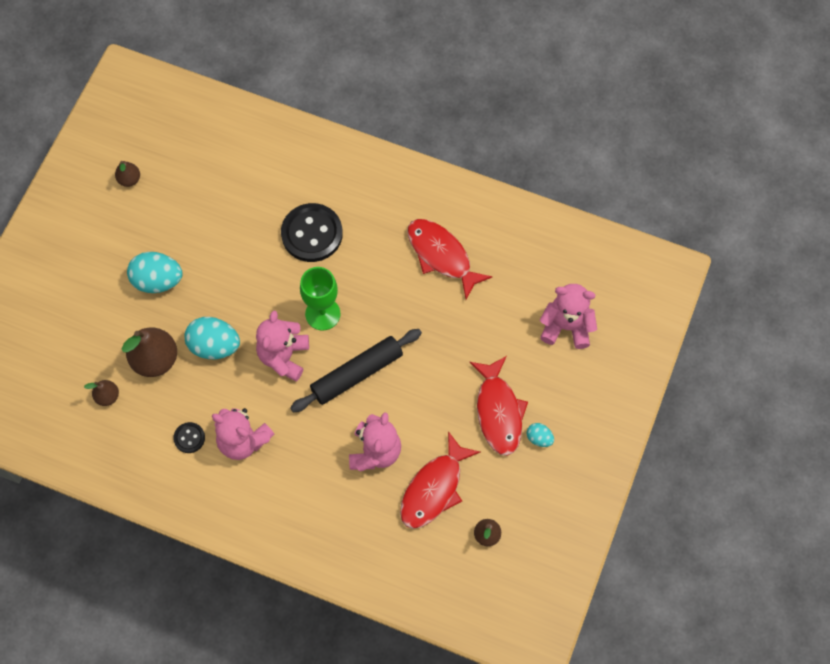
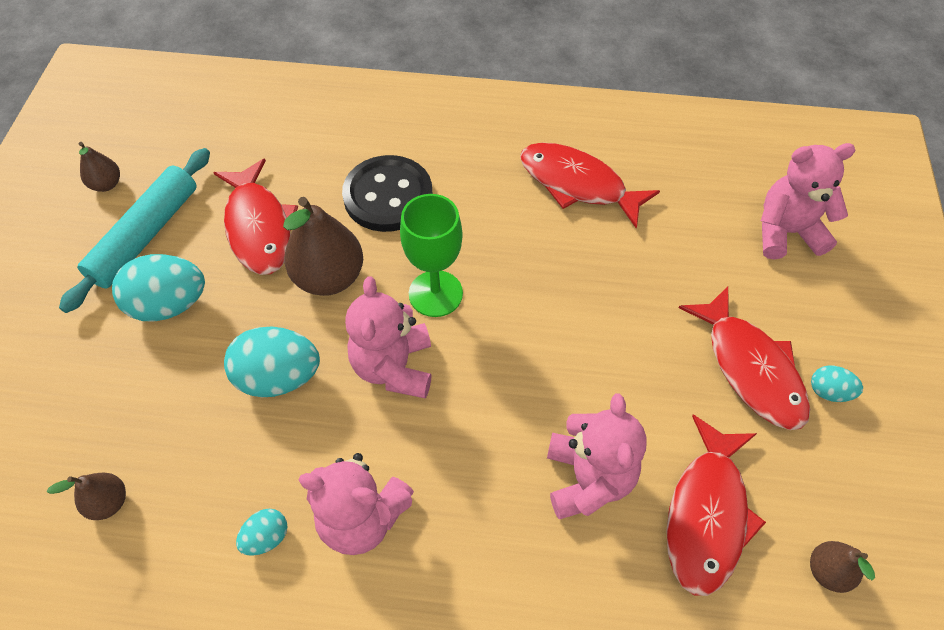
camera: 15 degrees left, 10 degrees down
(149, 226) = (146, 235): none -> turquoise rolling pin
(155, 360) = (184, 422): brown pear -> brown pear (329, 277)
(189, 438) = (266, 537): black button -> turquoise egg
(222, 237) = (259, 227): none -> red fish
(357, 373) = (515, 365): black rolling pin -> none

